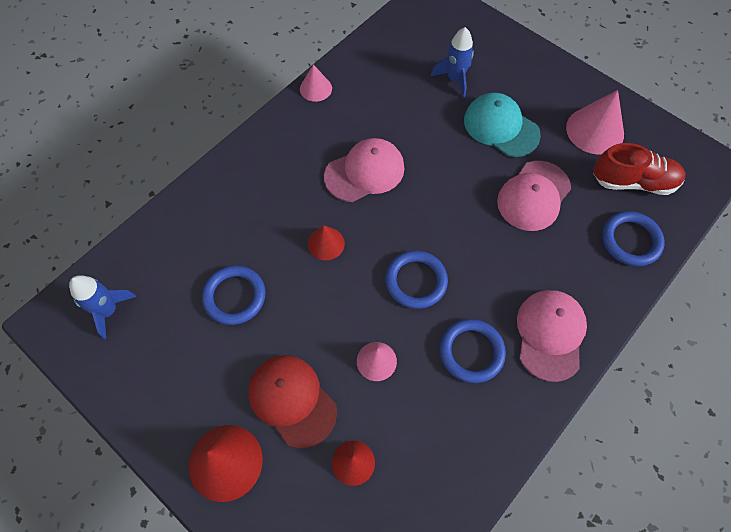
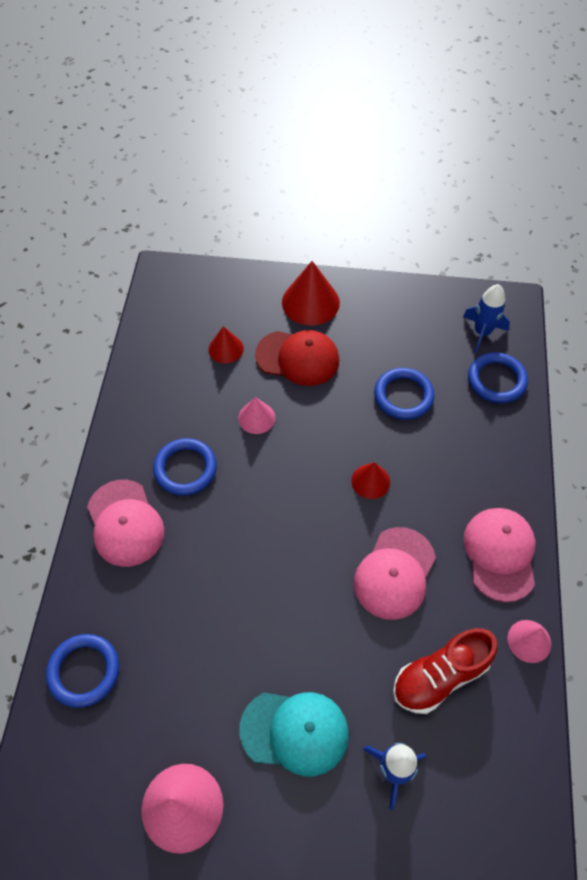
camera: 145 degrees right, 5 degrees down
(416, 281) = (269, 497): blue ring -> blue ring (496, 380)
(533, 196) = (210, 660): pink cap -> pink cap (500, 554)
(633, 182) = (107, 755): red shoe -> red shoe (440, 676)

